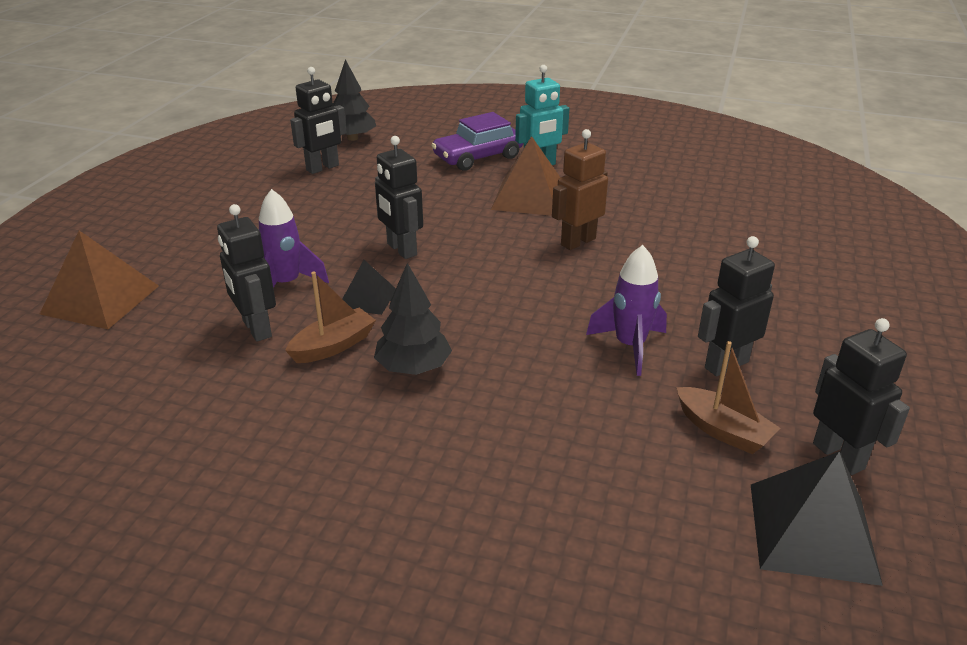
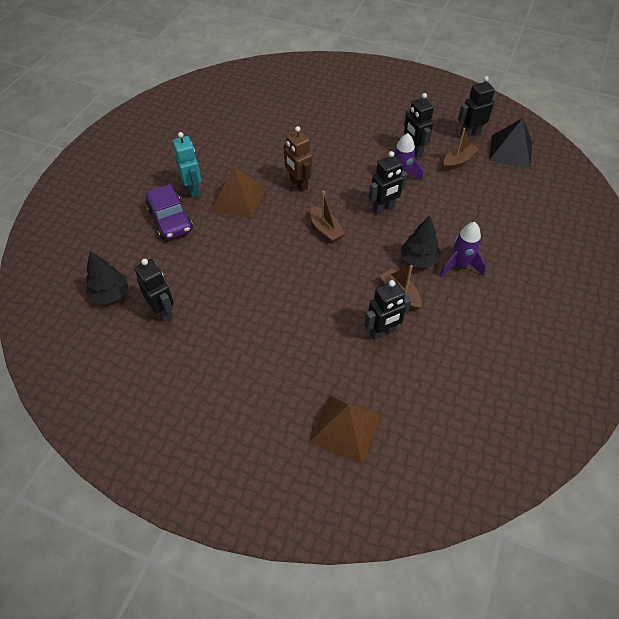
camera: 85 degrees left, 20 degrees up
(286, 284) = (334, 321): purple rocket -> purple rocket (459, 265)
(367, 298) = (352, 280): black pyramid -> none
(401, 249) = (297, 264): black robot -> black robot (383, 208)
(476, 270) = (325, 229): none -> brown boat

